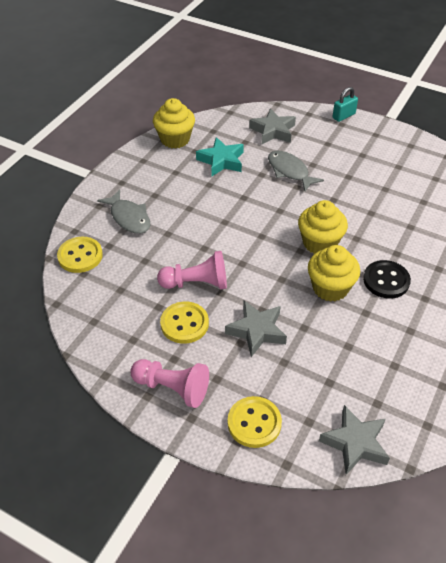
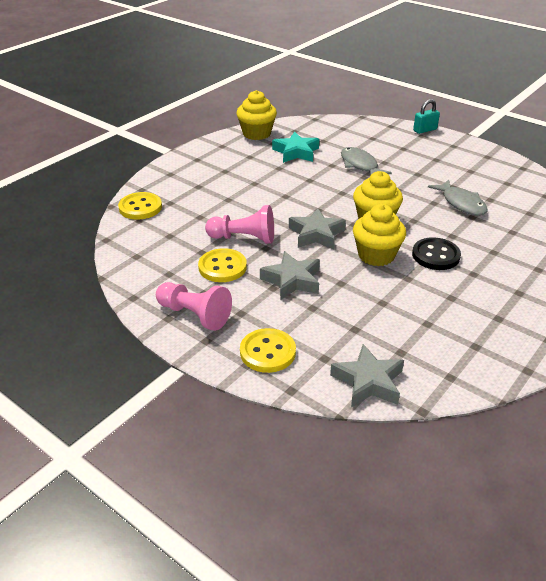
camera: 10 degrees right, 10 degrees down
(129, 217) = (195, 184): grey fish -> grey fish (461, 203)
(273, 131) = (352, 135): grey star -> grey star (316, 234)

